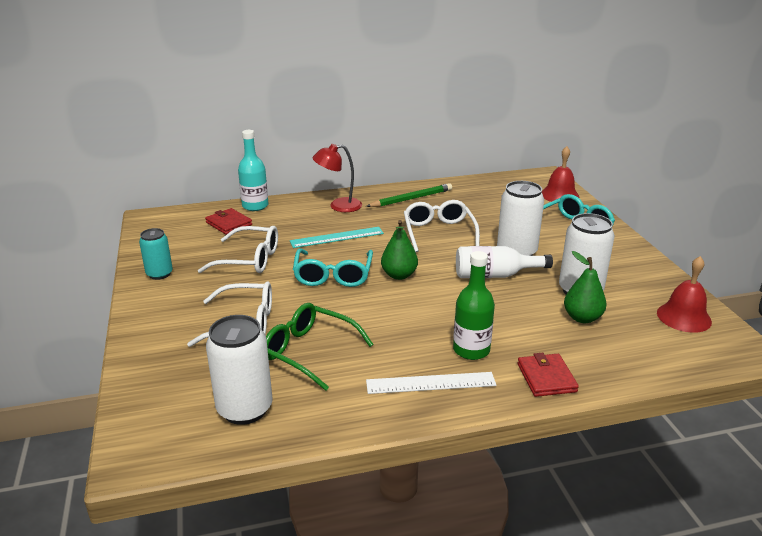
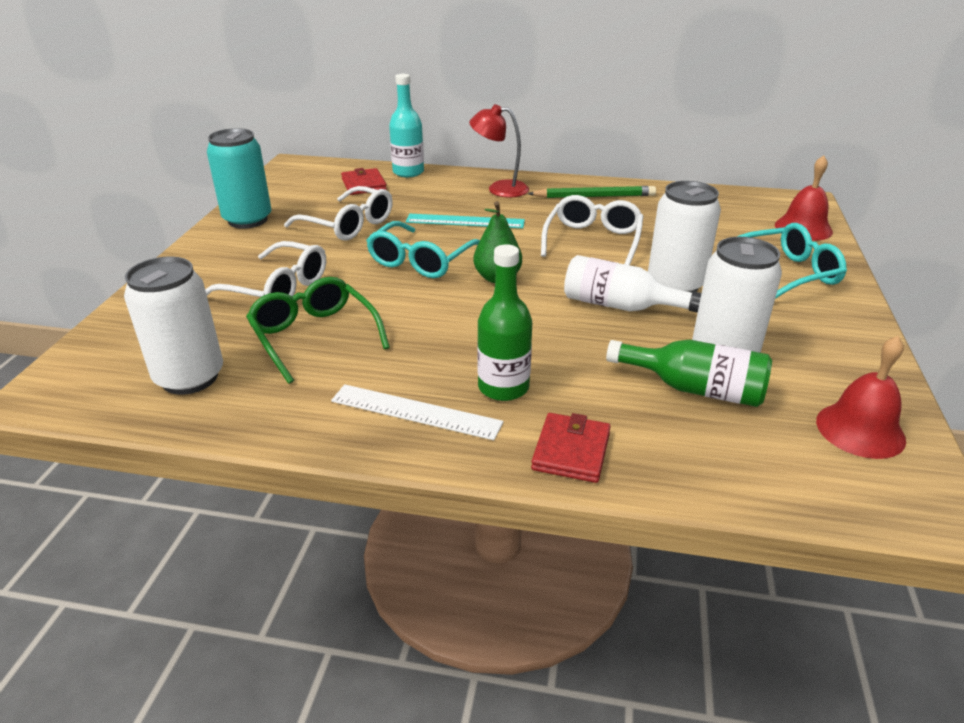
camera: 25 degrees right, 5 degrees up
(159, 274) = (248, 220): turquoise can -> turquoise can, size x1.61
(582, 318) = (694, 389): green pear -> green bottle

